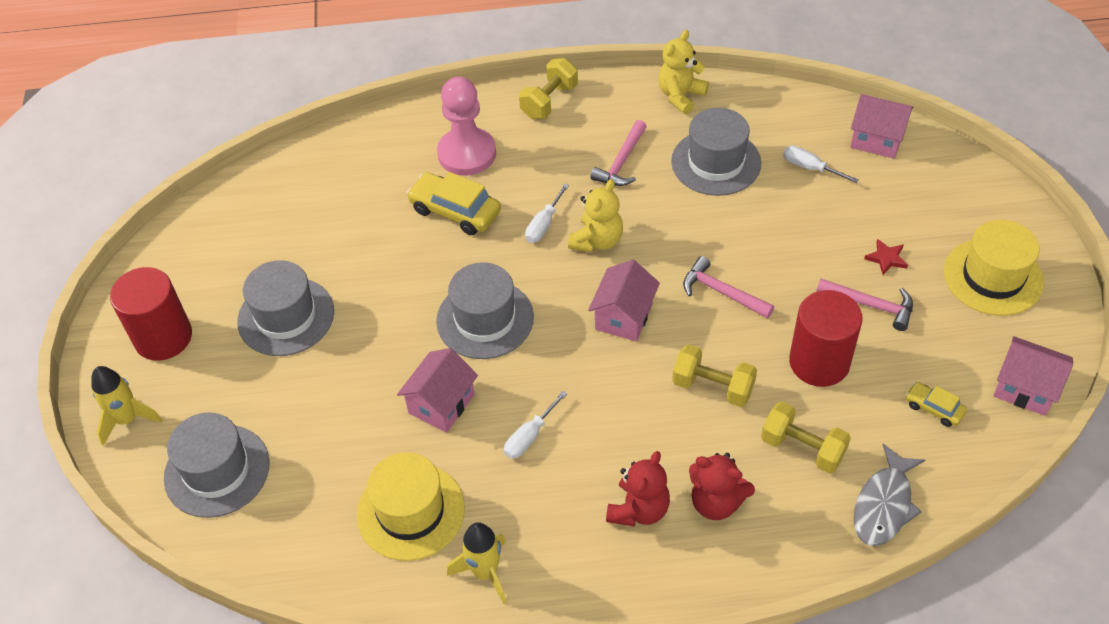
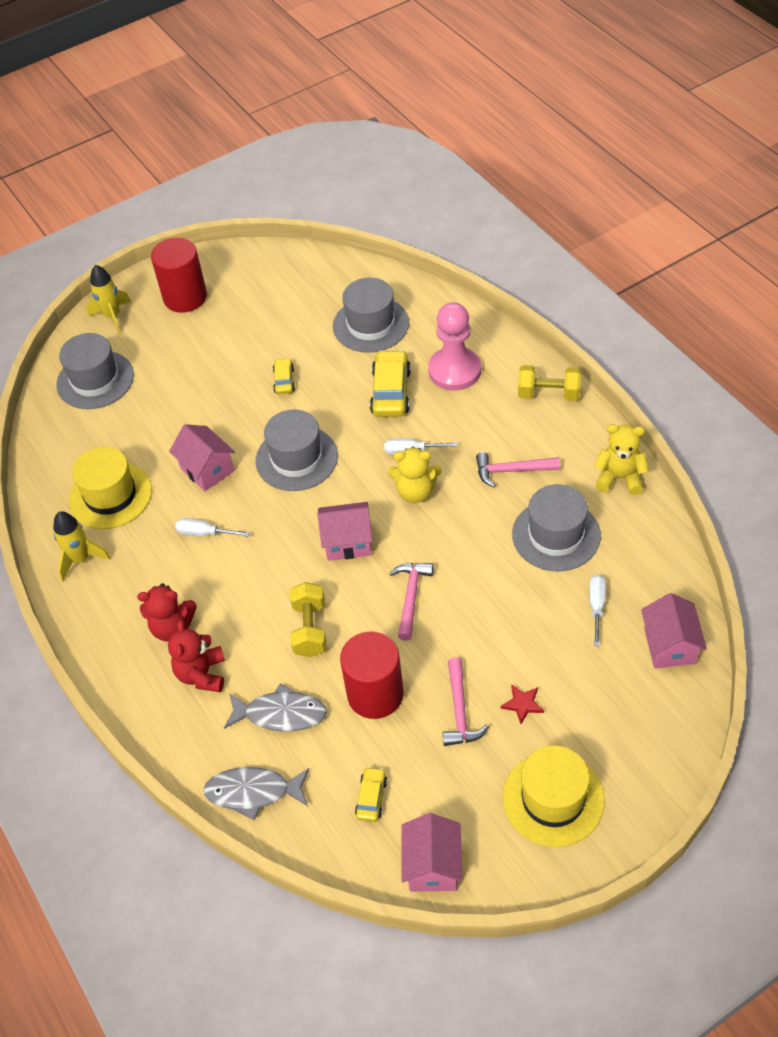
camera: 65 degrees right, 0 degrees up
(286, 316) = (236, 348): grey hat -> grey hat (371, 325)
(368, 291) = (284, 380): none -> yellow car
(441, 404) = (207, 469): pink house -> pink house turned 45 degrees clockwise
(802, 448) = (281, 714): yellow dumbbell -> grey fish

